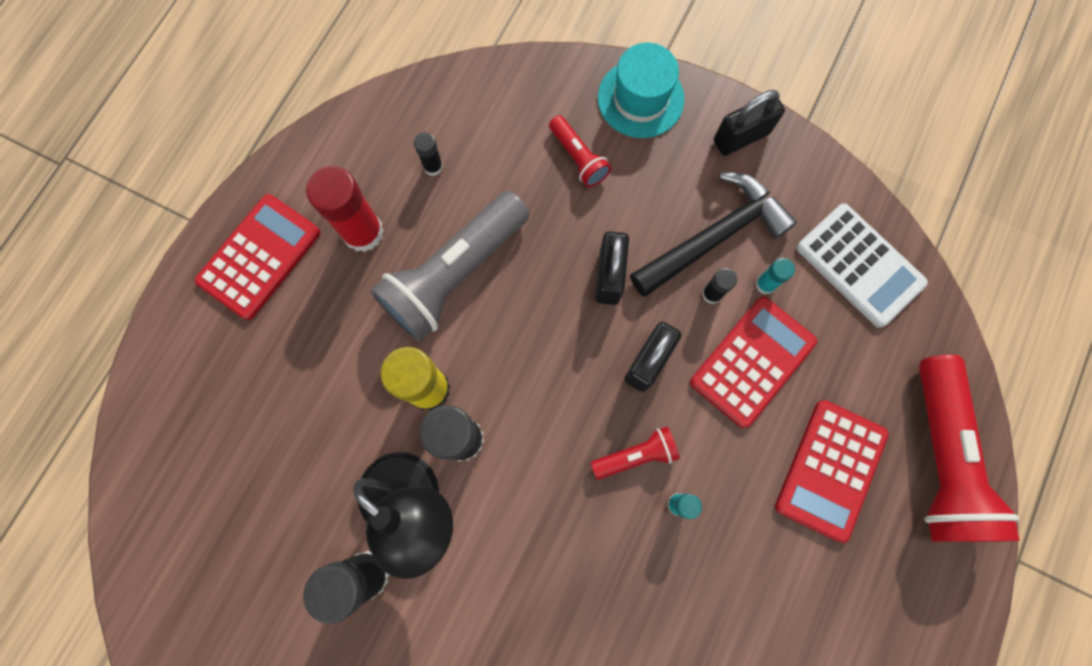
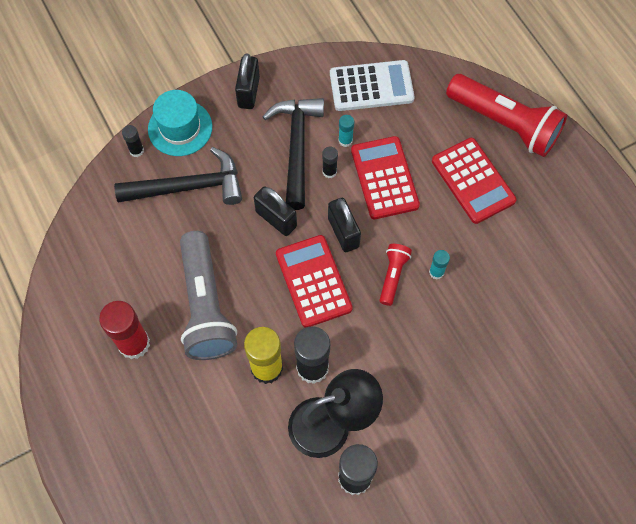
camera: 55 degrees left, 10 degrees down
(260, 257) = (98, 420): red calculator -> red calculator (313, 281)
(433, 166) = (124, 273): black glue stick -> black glue stick (136, 150)
(578, 158) = (189, 186): red flashlight -> black hammer

